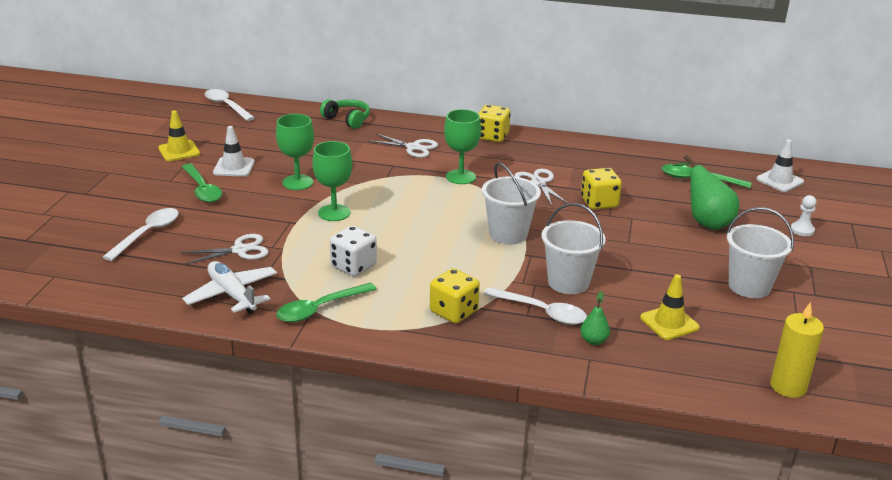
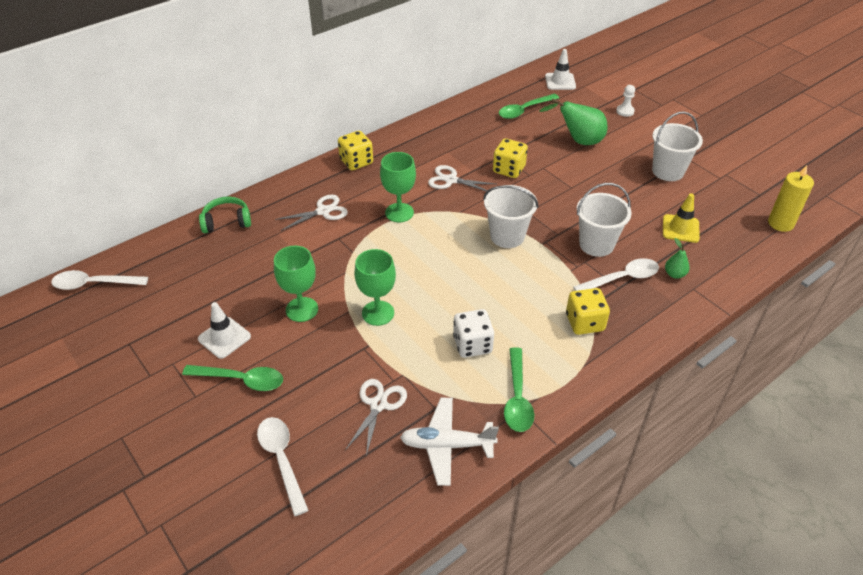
camera: 50 degrees left, 15 degrees up
(179, 151) = (144, 362): yellow traffic cone -> none

